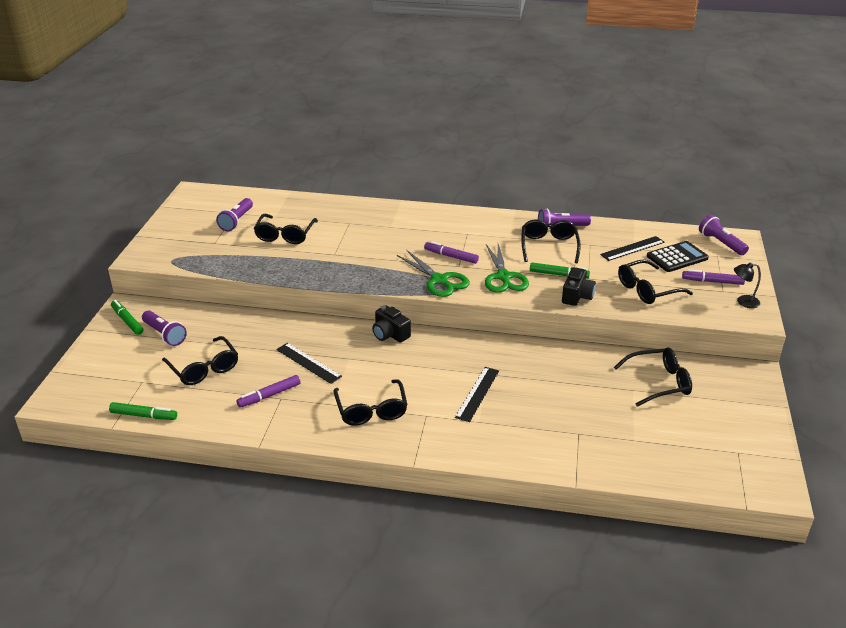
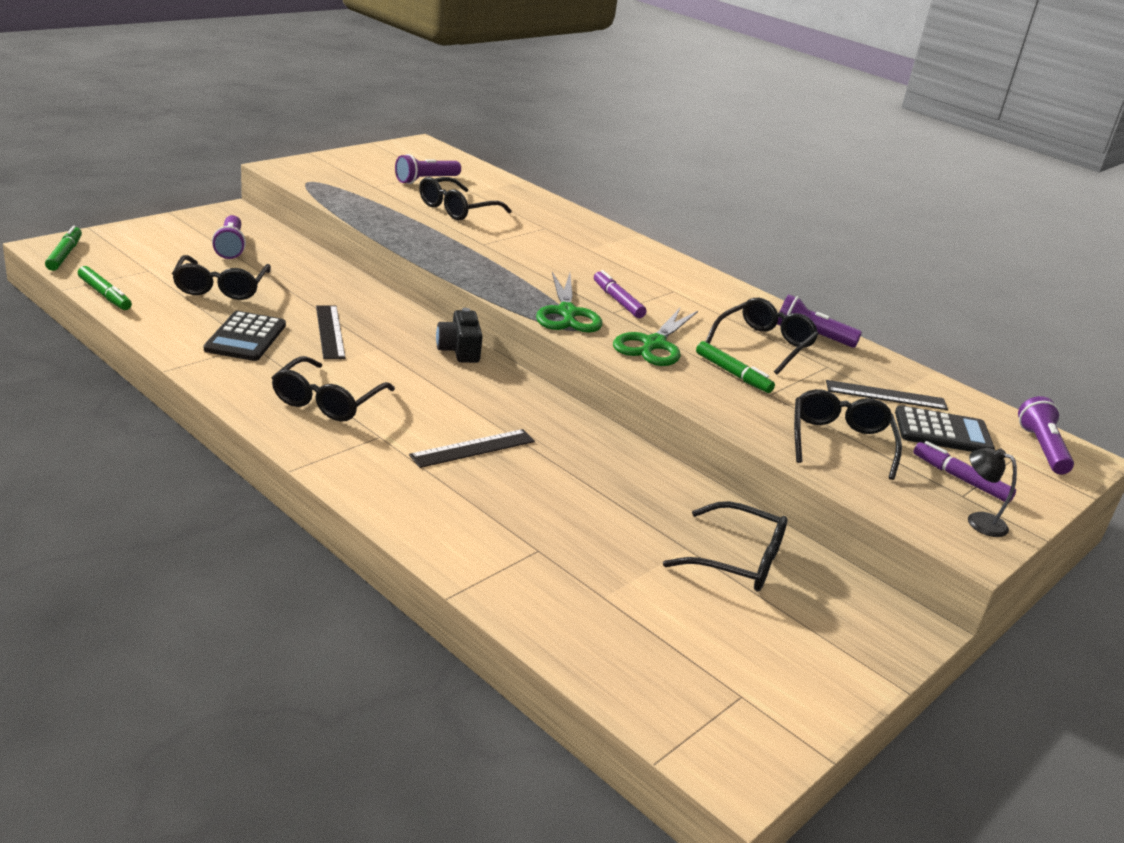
camera: 30 degrees right, 5 degrees down
(127, 321) = (215, 222): green marker -> green marker (64, 254)
(269, 395) = (245, 337): purple marker -> black calculator
(577, 296) = (724, 403): black camera -> none
(647, 290) = (840, 442): black glasses -> black glasses turned 90 degrees clockwise

